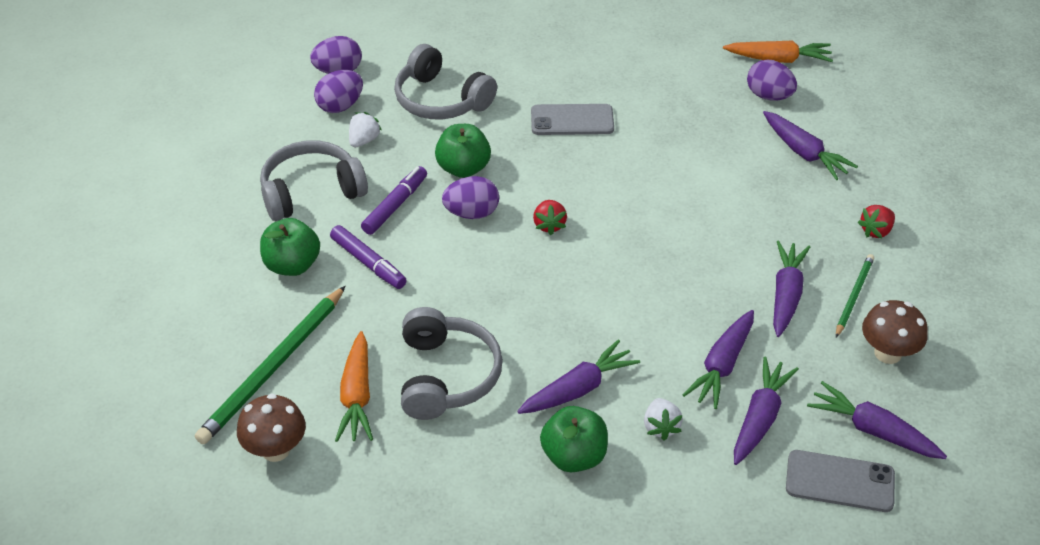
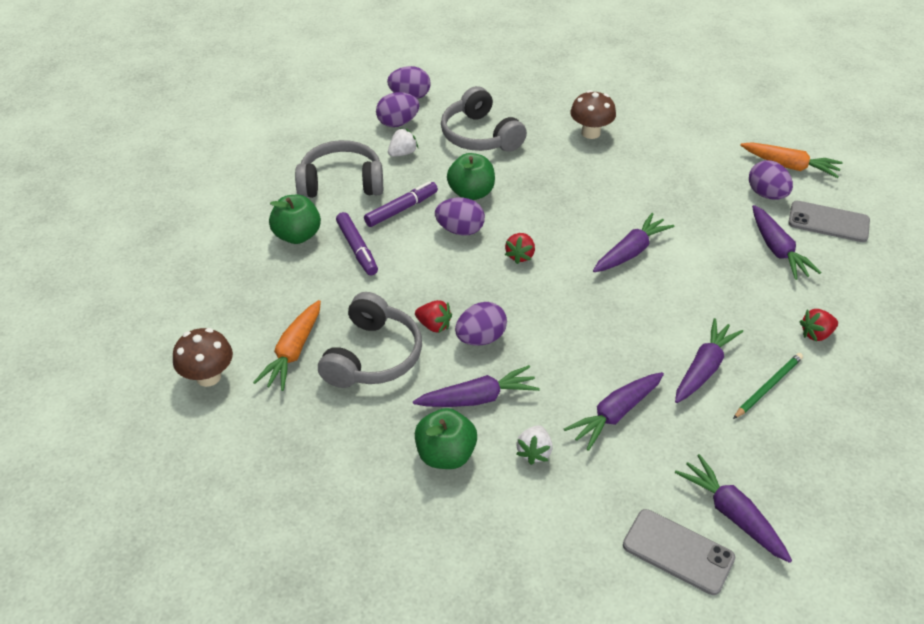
camera: 20 degrees right, 0 degrees up
(273, 368) = (241, 311): green pencil -> none
(495, 325) = (434, 325): none -> red strawberry
(551, 325) = (480, 338): none -> purple egg
(572, 120) = (581, 176): grey phone -> grey phone (828, 222)
(760, 417) = (629, 470): purple carrot -> purple carrot (631, 251)
(887, 353) = (778, 447): brown mushroom -> brown mushroom (590, 133)

